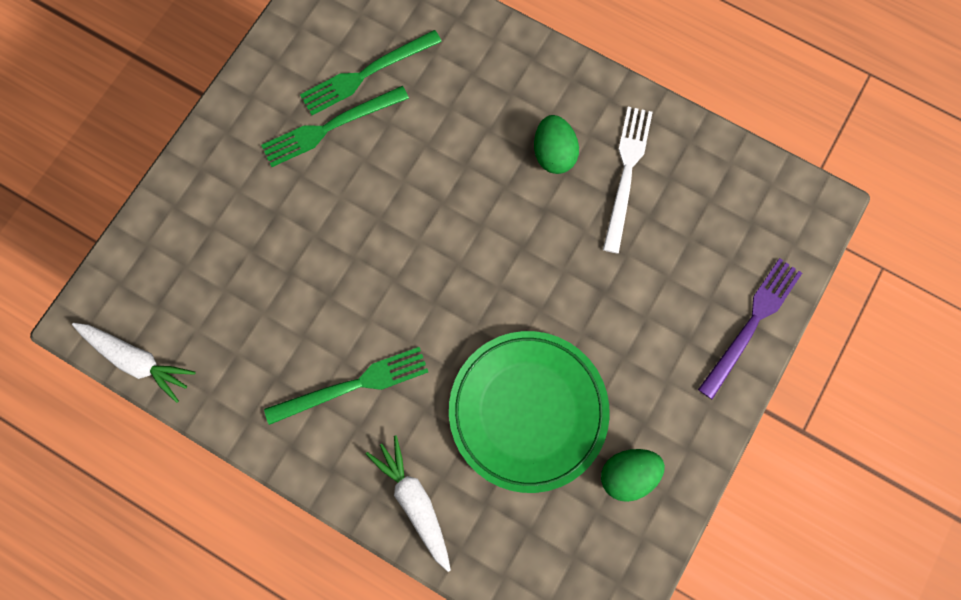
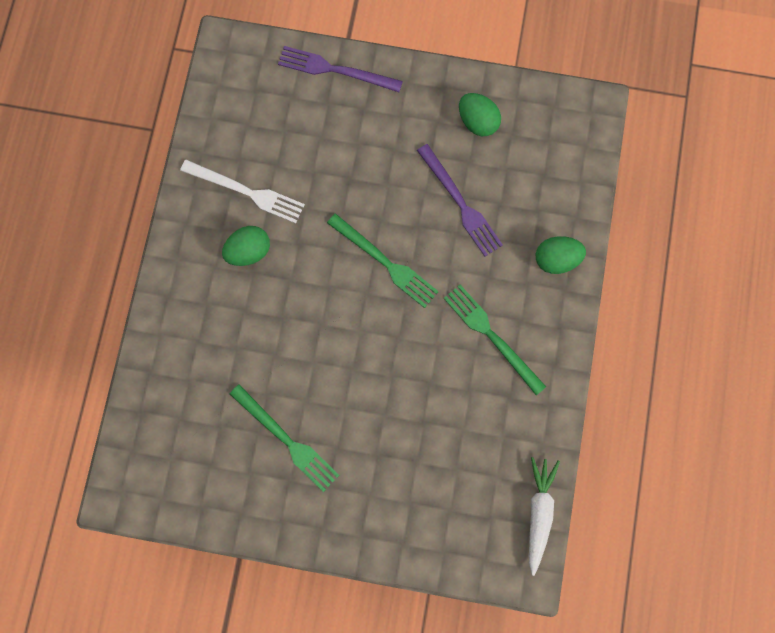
camera: 110 degrees left, 0 degrees up
(367, 74) = (227, 429): green fork -> green fork (385, 262)
(414, 501) = (556, 260): white carrot -> green egg
(528, 411) = (460, 203): green plate -> purple fork
(626, 173) = (246, 192): white fork -> white fork turned 150 degrees counterclockwise

